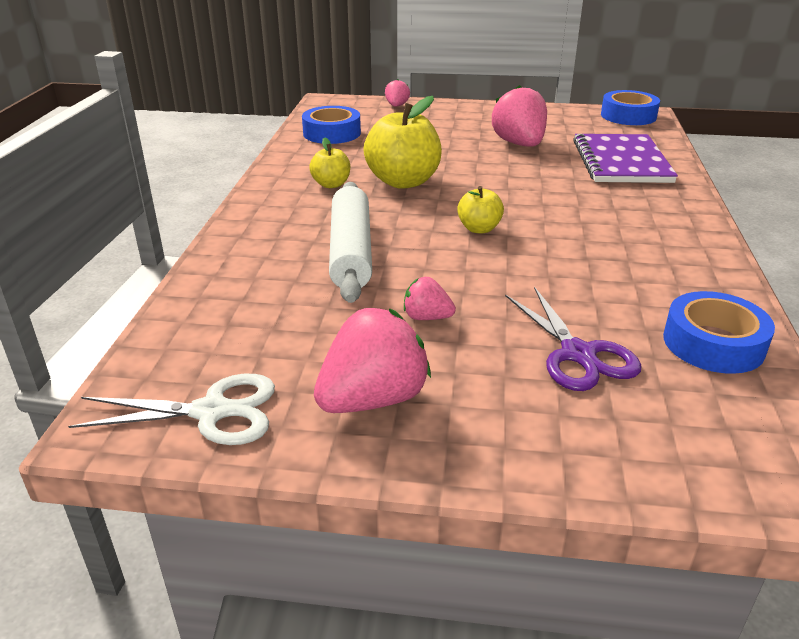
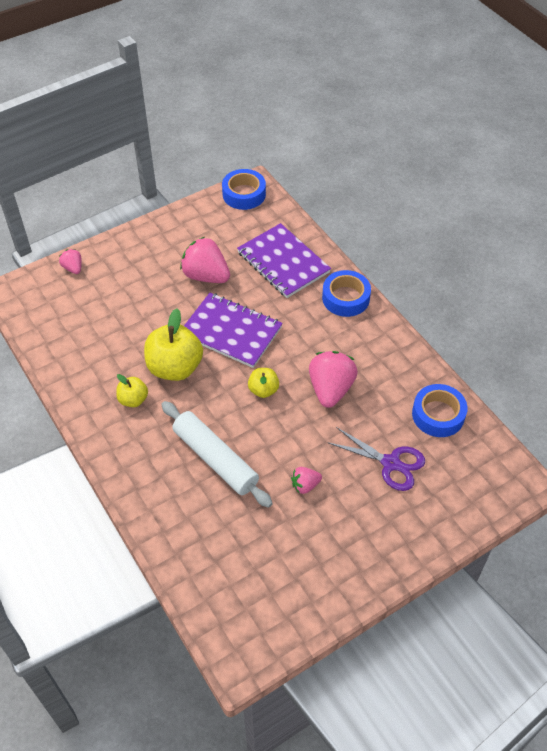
camera: 40 degrees left, 20 degrees up
(211, 412) = (274, 618): white scissors -> none
(332, 133) = (65, 336): blue tape -> blue tape (345, 298)
(373, 399) = (333, 557): pink strawberry -> pink strawberry (330, 389)
(497, 181) = (231, 332): none -> purple notebook

